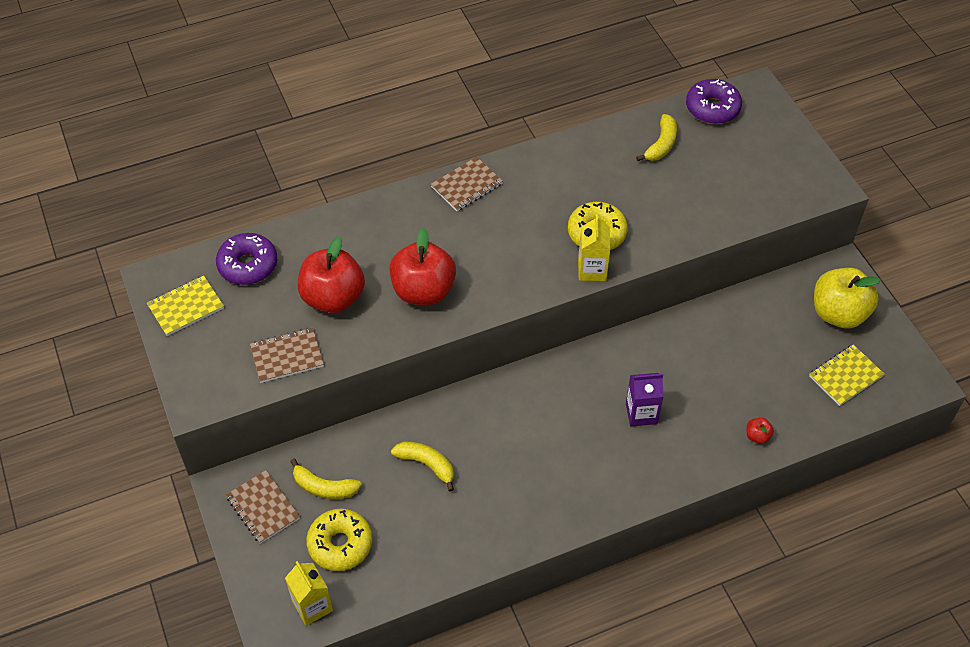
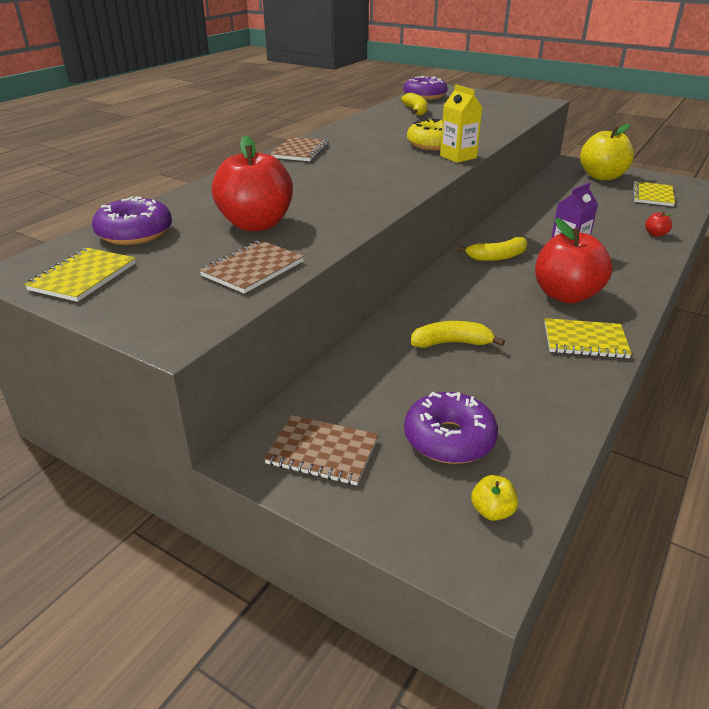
camera: 35 degrees left, 20 degrees down
(312, 606) = (492, 511): yellow carton -> yellow apple
(324, 487) = (372, 403): yellow banana -> yellow banana (497, 257)
(340, 544) = (449, 439): yellow donut -> purple donut
(423, 291) = (339, 198): red apple -> red apple (566, 295)
(522, 520) = (585, 340): none -> yellow notebook

